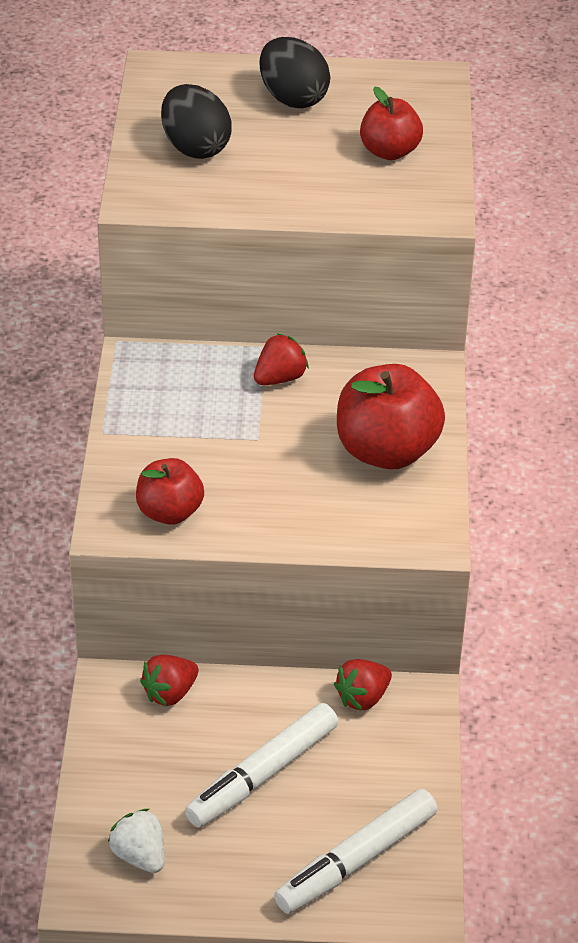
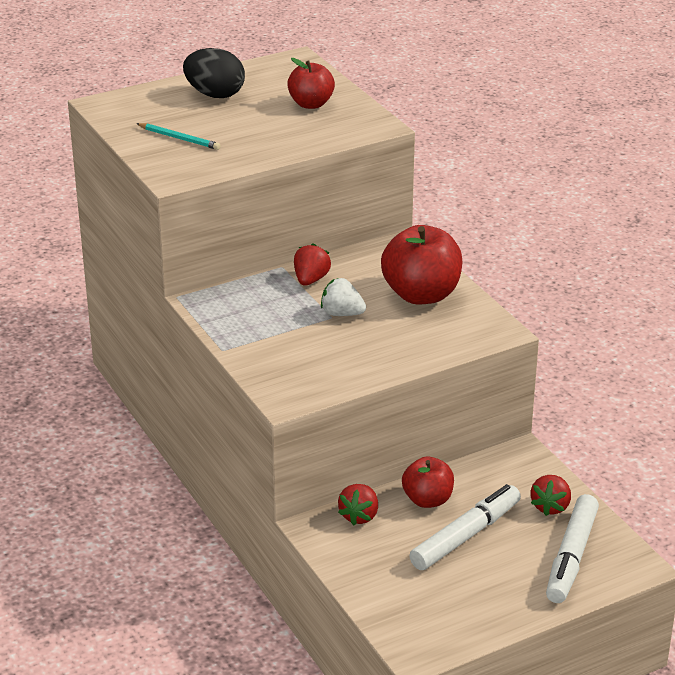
camera: 30 degrees left, 10 degrees down
(140, 855) = (432, 615): white strawberry -> white strawberry (342, 314)
(170, 512) = (317, 377): red apple -> red apple (427, 500)
(195, 147) = (179, 138): black egg -> turquoise pencil
(262, 774) = (466, 536): white marker -> white marker turned 150 degrees counterclockwise
(362, 697) = (486, 468): red strawberry -> red strawberry (550, 507)

